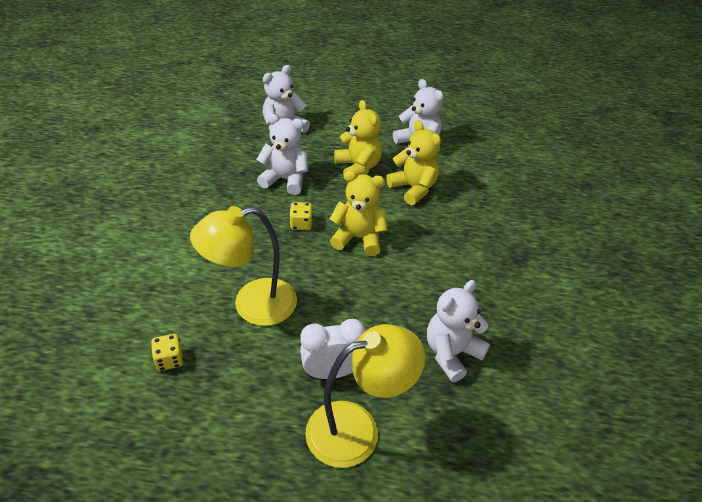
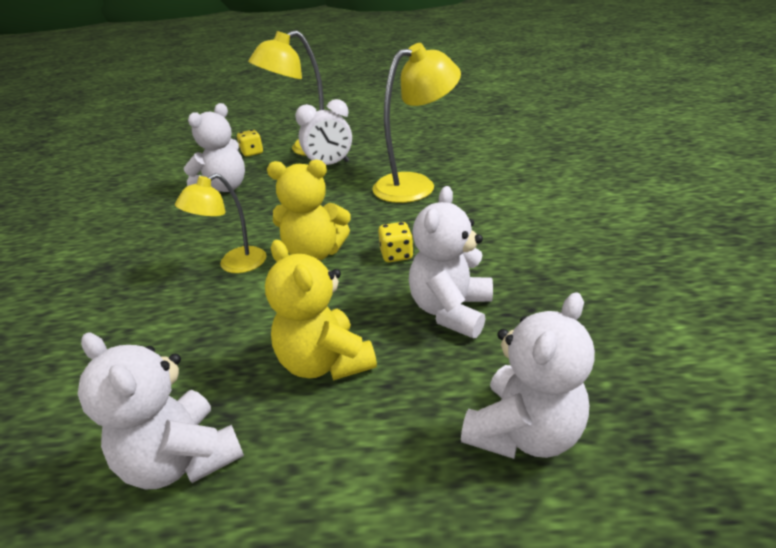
camera: 175 degrees right, 10 degrees down
(169, 360) = (461, 151): yellow dice -> yellow dice (252, 153)
(285, 180) = (450, 310): white teddy bear -> white teddy bear turned 105 degrees clockwise
(413, 188) = (222, 339): yellow teddy bear -> none
(417, 240) = (234, 265): none -> yellow lamp

